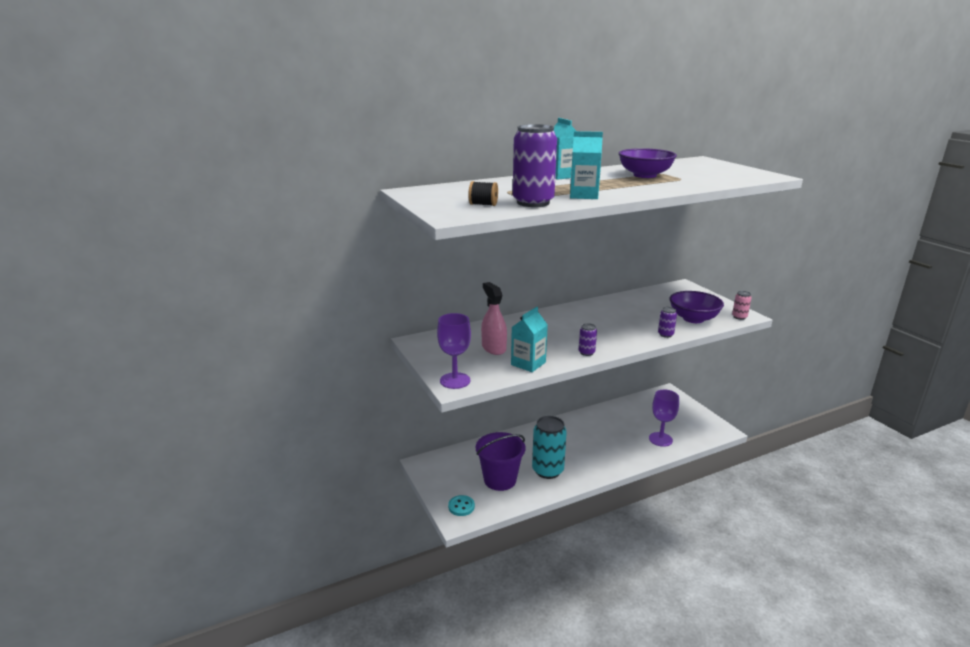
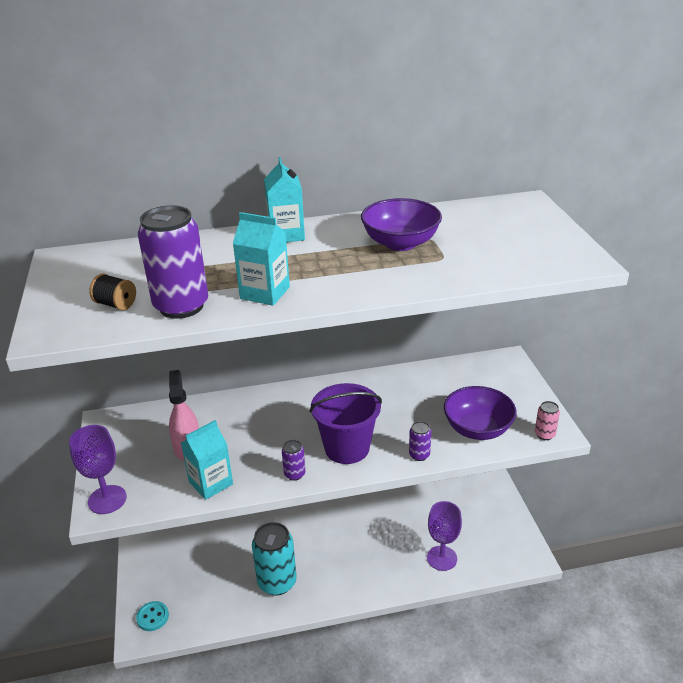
camera: 15 degrees right, 10 degrees up
(500, 480) = (215, 585): purple bucket -> purple bucket (347, 448)

